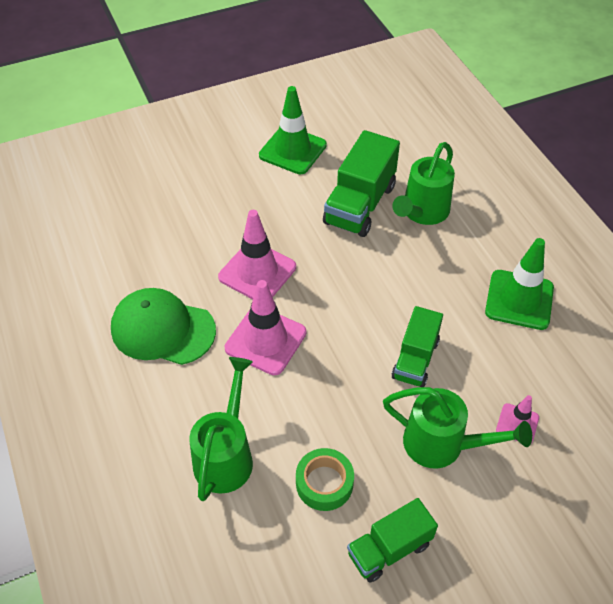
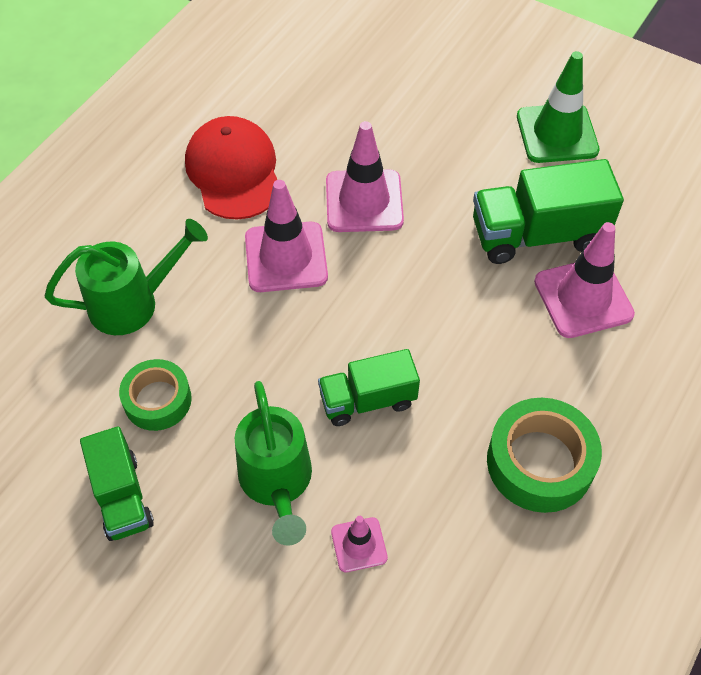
camera: 55 degrees right, 5 degrees up
(162, 329) = (234, 171): green cap -> red cap
(389, 549) = (122, 496): green truck -> green truck turned 135 degrees counterclockwise
(422, 212) = (583, 298): green watering can -> pink traffic cone
(519, 300) = (540, 462): green traffic cone -> green tape

